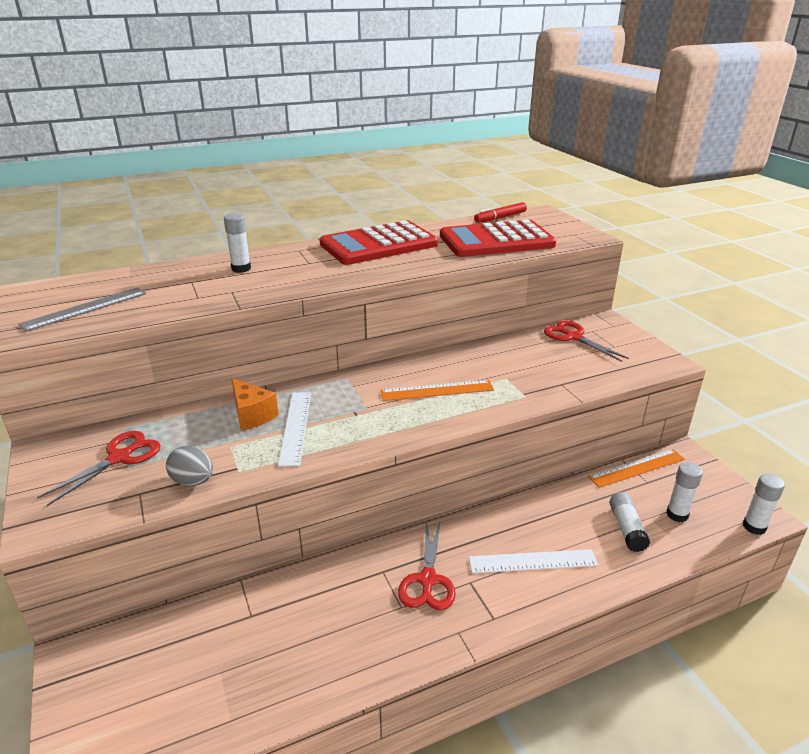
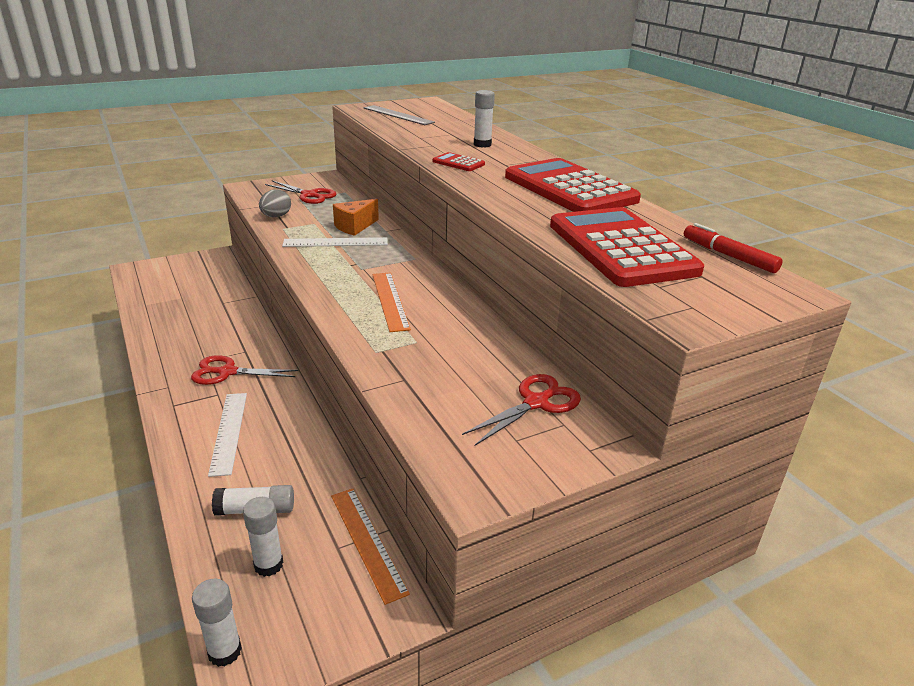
camera: 85 degrees right, 0 degrees up
(300, 281) = (458, 163): none -> red calculator

